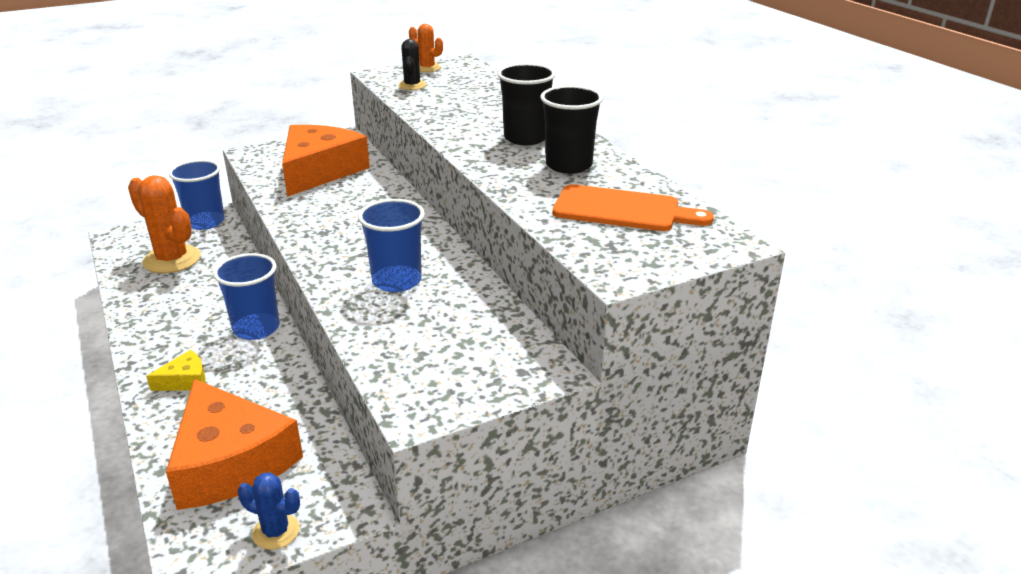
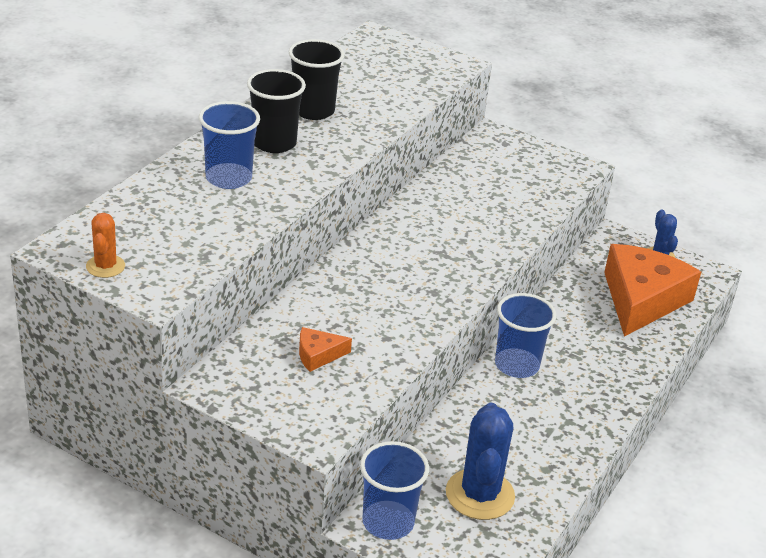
camera: 125 degrees left, 5 degrees up
(172, 260) = (480, 494): orange cactus -> blue cactus
(185, 380) = (607, 366): yellow cheese -> none
(319, 171) = (318, 355): orange cheese -> orange cheese, size x0.43
(396, 281) = (465, 223): blue cup -> blue cup (228, 178)
(412, 85) = (181, 254): black cactus -> none
(623, 210) = (369, 76): orange cutting board -> none

